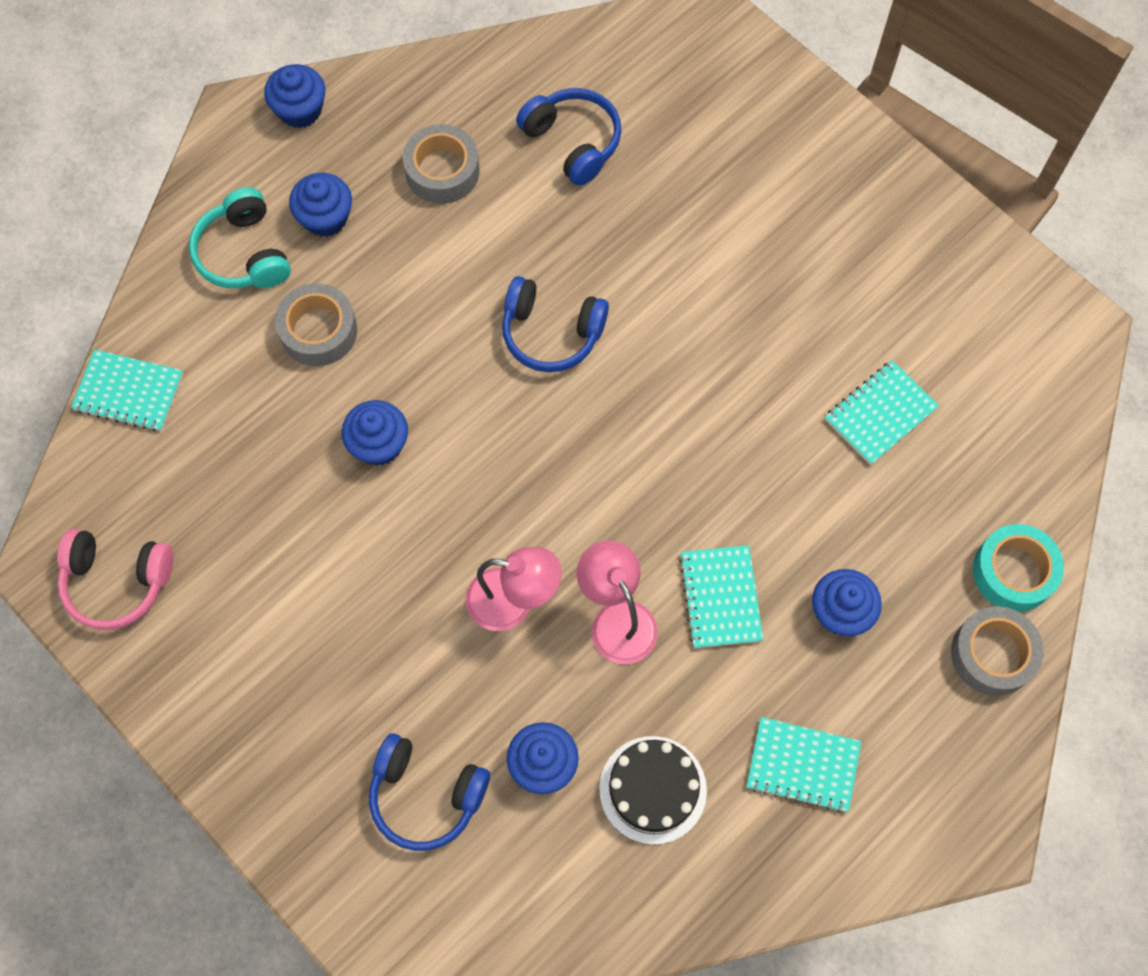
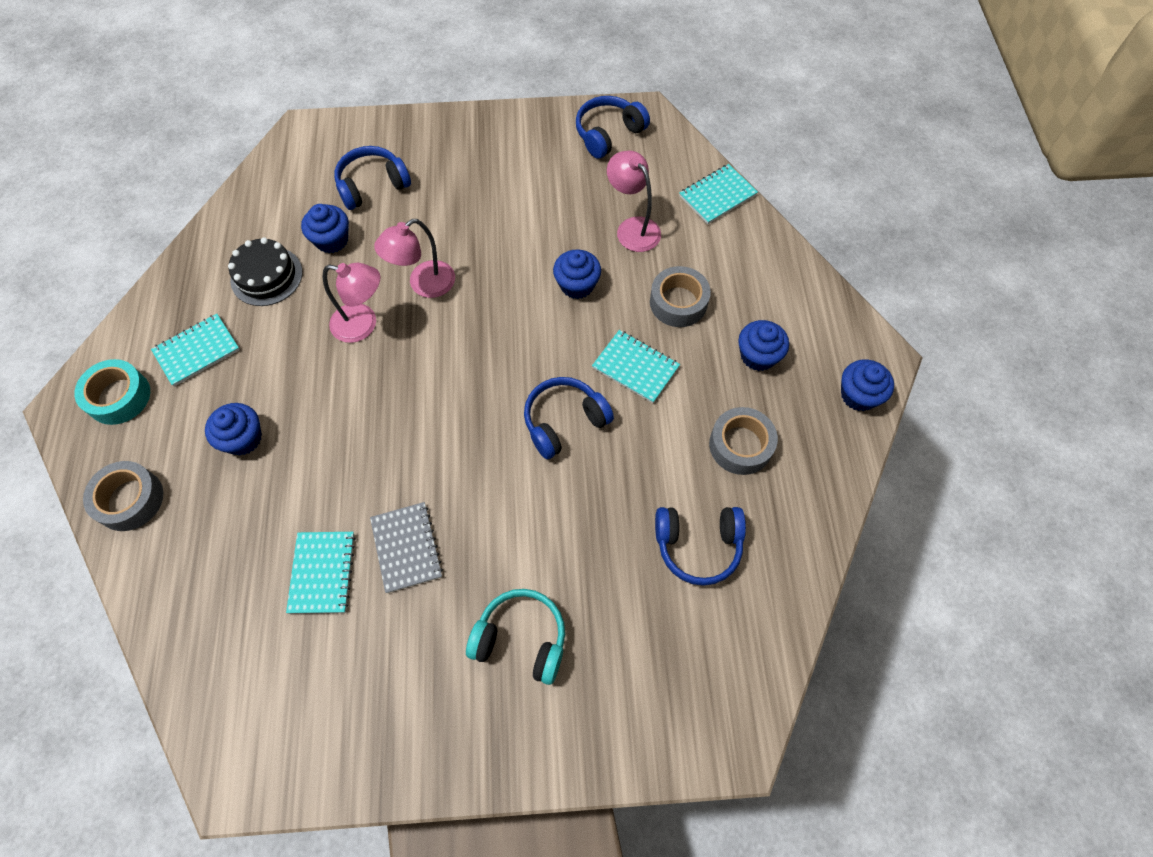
camera: 130 degrees right, 5 degrees down
(117, 582) = (608, 134): pink headphones -> blue headphones
(244, 253) = (766, 298): turquoise headphones -> turquoise headphones (521, 639)
(250, 446) = (632, 228): none -> pink lamp
(720, 598) = (318, 383): turquoise notebook -> turquoise notebook (635, 367)
(793, 365) = (407, 548): none -> grey notebook
(1013, 572) = (152, 559): turquoise tape -> turquoise tape (119, 397)

